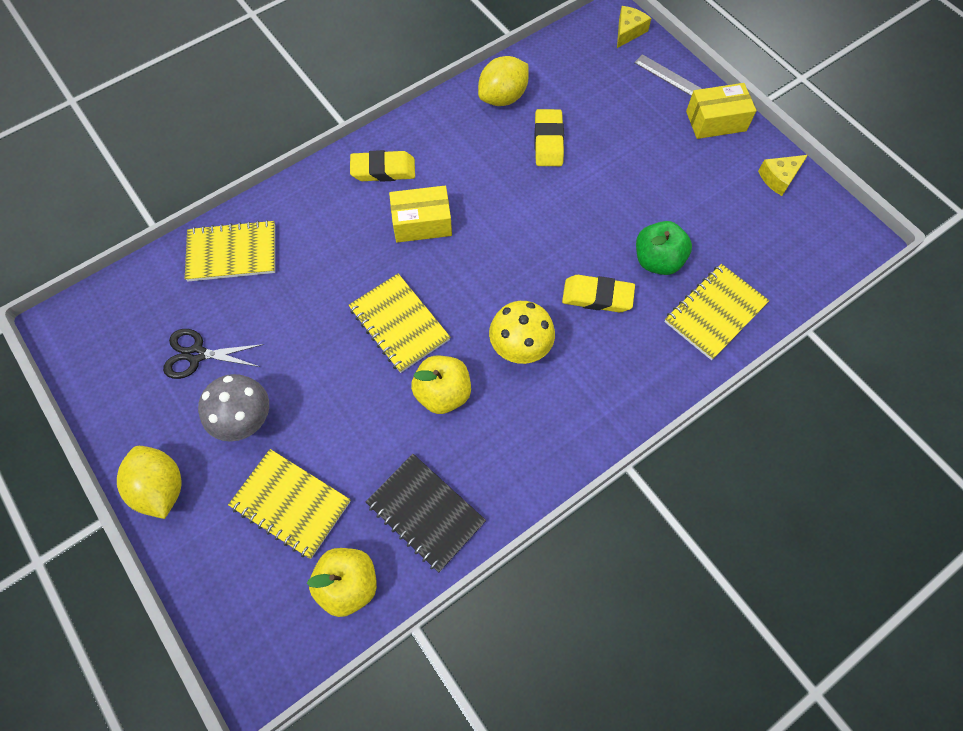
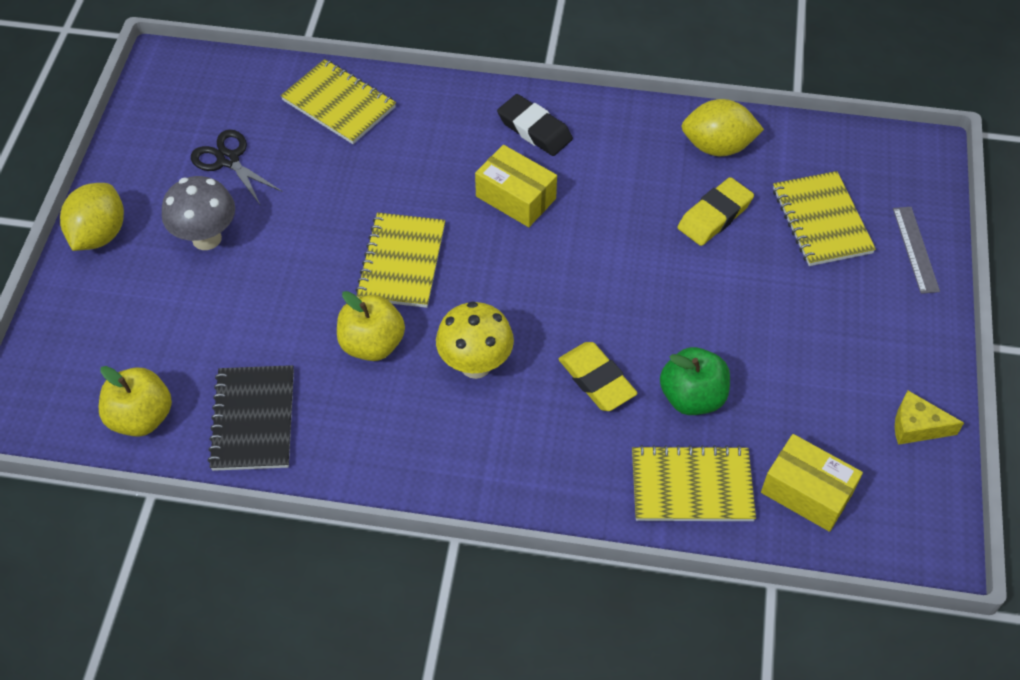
camera: 45 degrees right, 10 degrees down
(291, 504) = (169, 324): yellow notebook -> yellow notebook (821, 221)
(383, 170) = (534, 129): yellow eraser -> black eraser
(628, 31) = (923, 176): yellow cheese -> none
(716, 121) = (914, 324): yellow box -> yellow box (807, 492)

